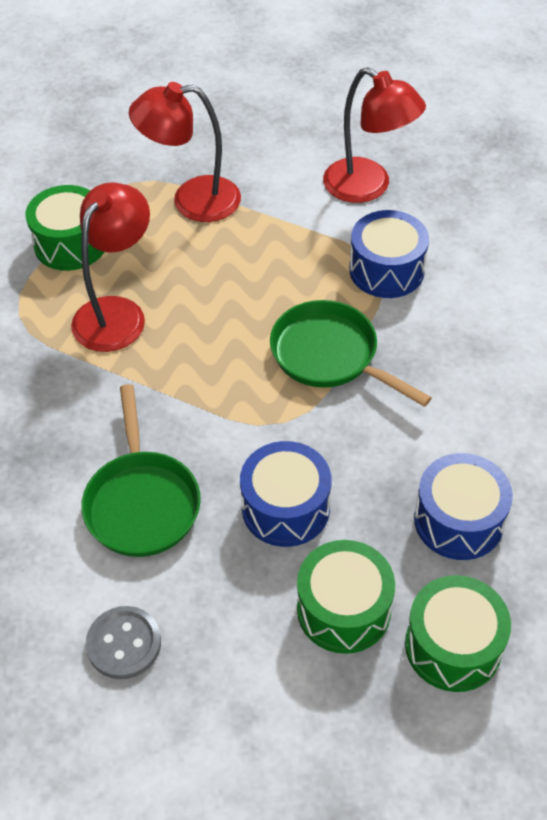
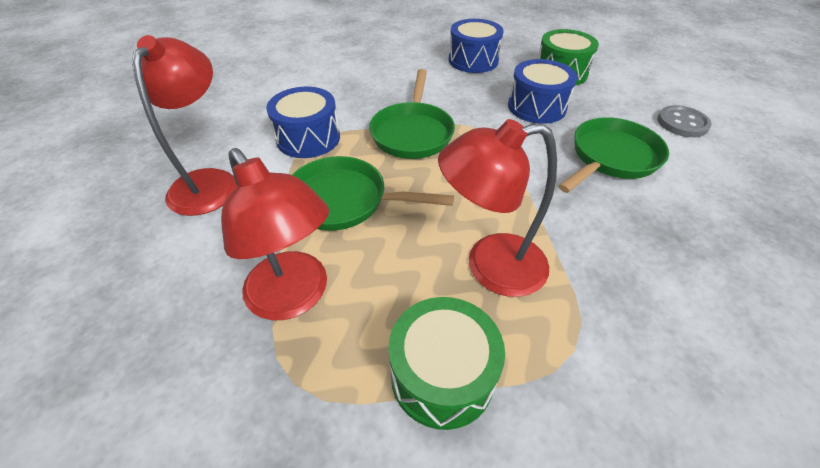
camera: 125 degrees left, 5 degrees down
(267, 260) = (344, 200): none -> green pan
(453, 646) = (534, 46): green drum -> none

